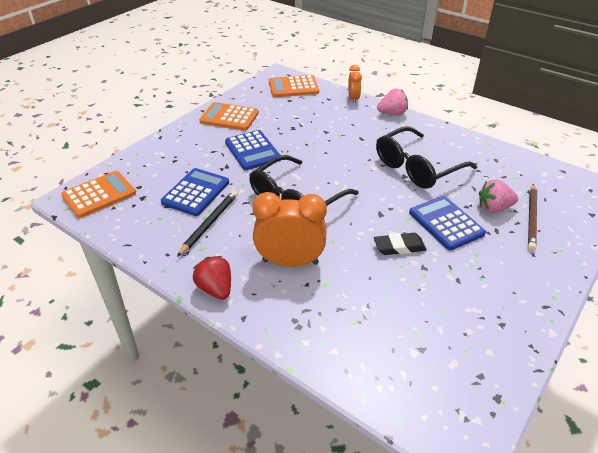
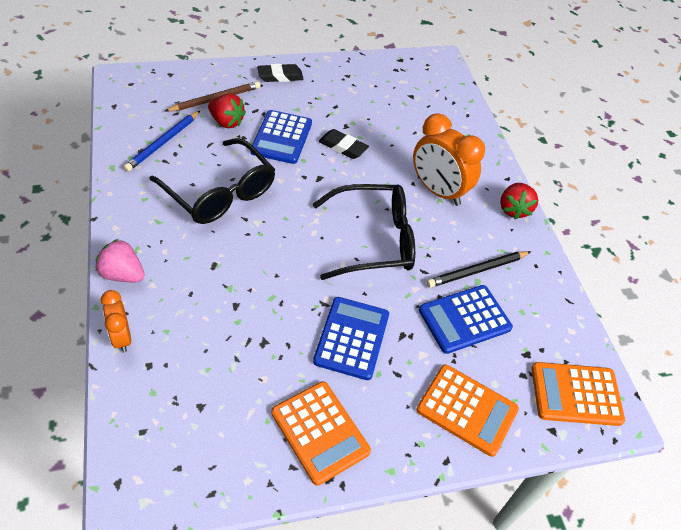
camera: 145 degrees left, 10 degrees up
(293, 87) = (156, 436): orange calculator -> orange calculator (467, 410)
(353, 99) = (122, 337): orange clock -> orange clock turned 60 degrees counterclockwise
(417, 167) = (220, 193): black glasses -> black glasses turned 45 degrees clockwise
(494, 208) = (227, 122): pink strawberry -> red strawberry
(495, 171) = (163, 143): none -> blue pencil
(538, 274) = (280, 76): none -> black eraser

